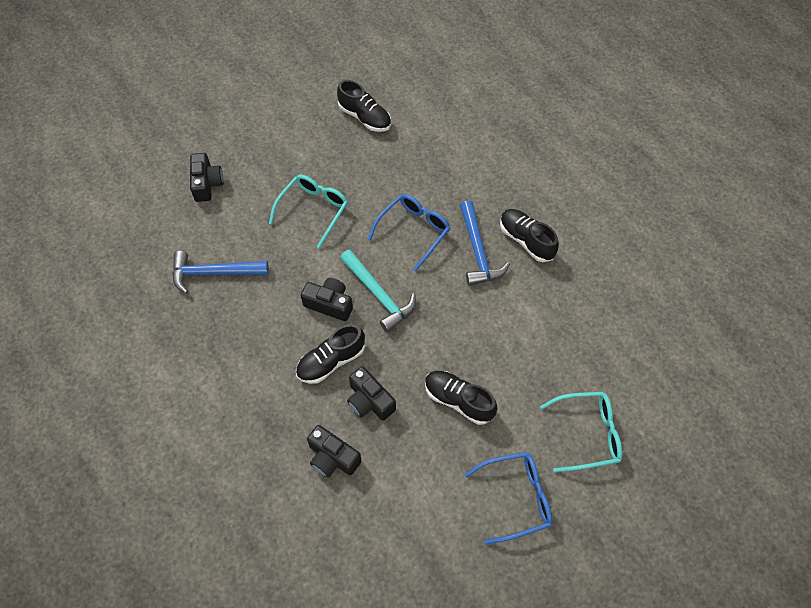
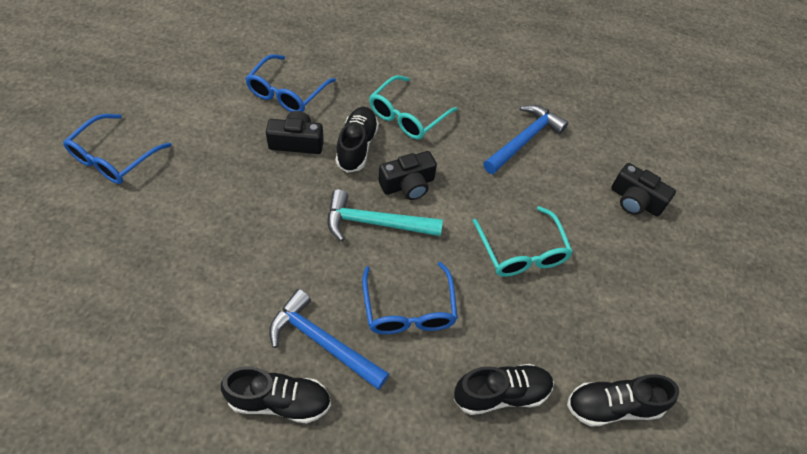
camera: 130 degrees right, 5 degrees down
(332, 458) = (287, 93): black camera -> blue glasses
(458, 400) = (221, 191): black shoe -> black shoe (501, 393)
(587, 434) = (73, 246): turquoise glasses -> turquoise glasses (407, 116)

